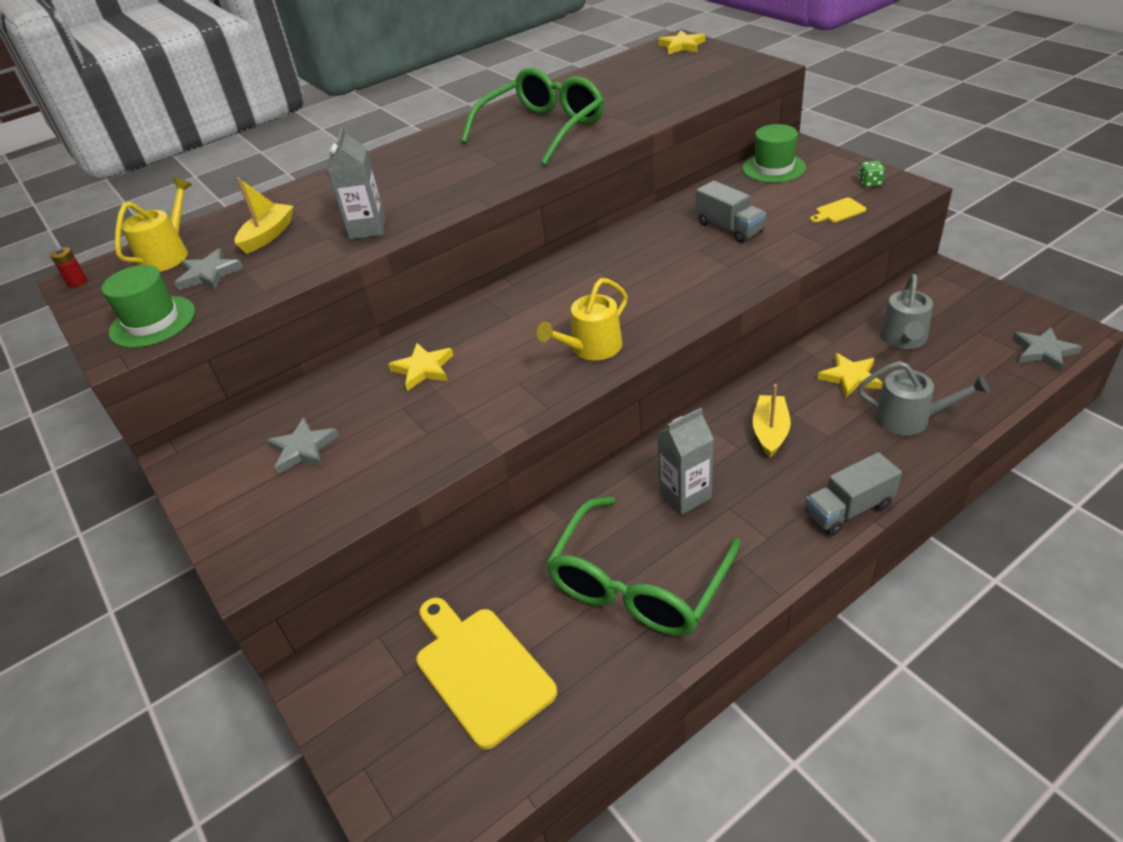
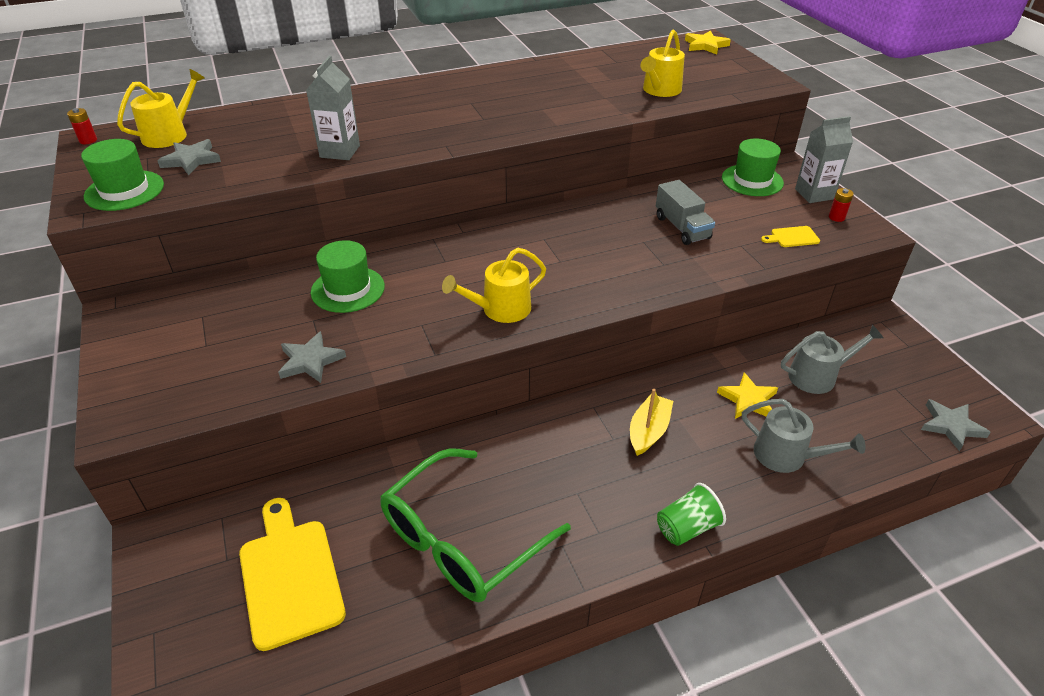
camera: 10 degrees right, 0 degrees up
(268, 235) = (257, 137): yellow boat -> none
(303, 449) = (214, 334): grey star -> grey star (310, 361)
(423, 369) = (348, 289): yellow star -> green hat
(543, 129) = (538, 96): green glasses -> none
(661, 97) = (660, 90): none -> yellow watering can
(685, 495) = (543, 469): grey carton -> grey carton (814, 194)
(849, 509) = (687, 527): grey truck -> green cup
(870, 183) = (836, 217): green dice -> red battery
(903, 339) = (817, 376): grey watering can -> grey watering can turned 135 degrees counterclockwise

